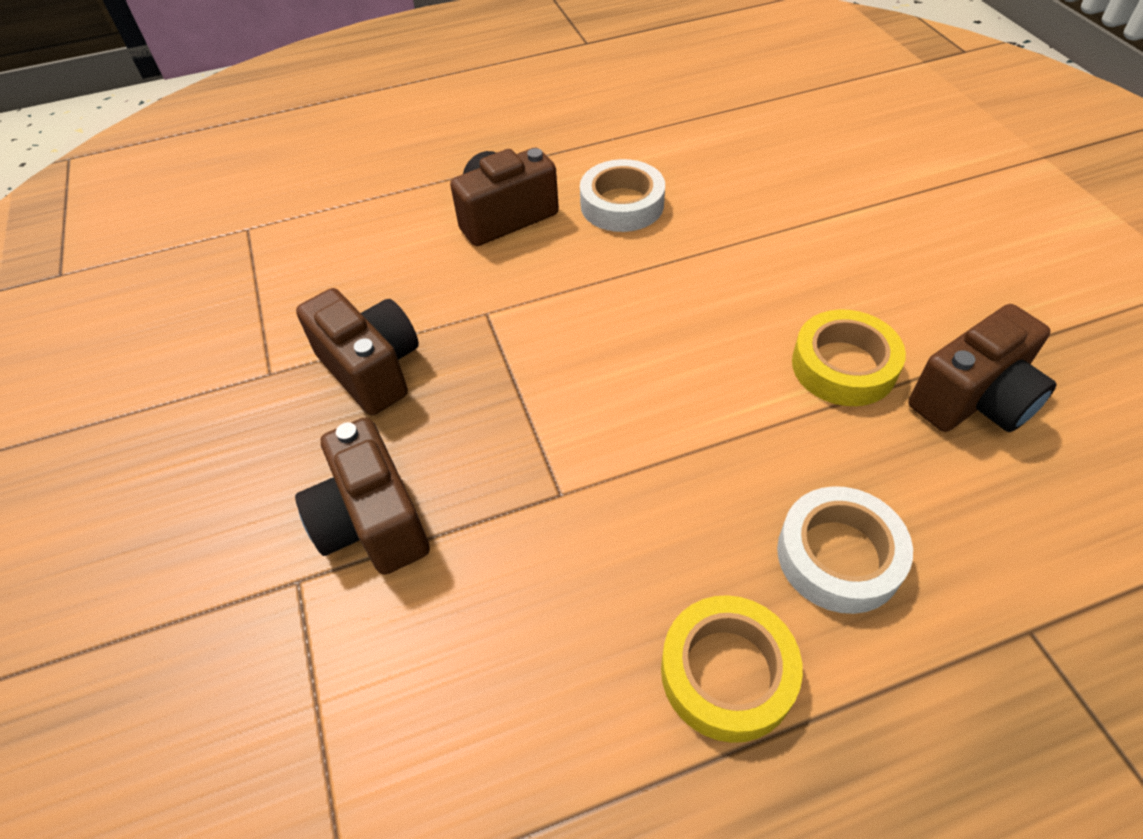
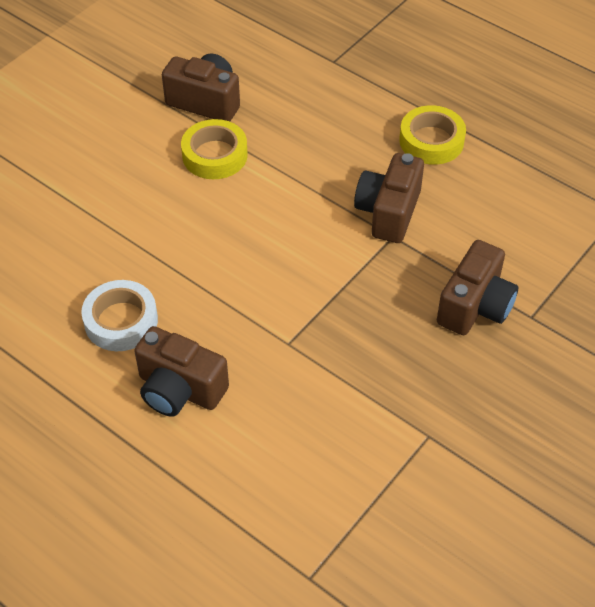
camera: 125 degrees left, 0 degrees up
(371, 369) = (381, 377): brown camera -> brown camera (388, 212)
(839, 556) = (343, 124): white tape -> none

